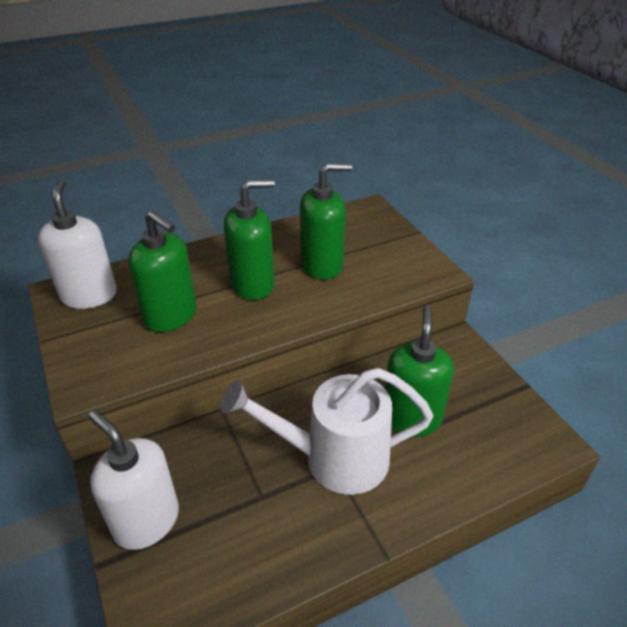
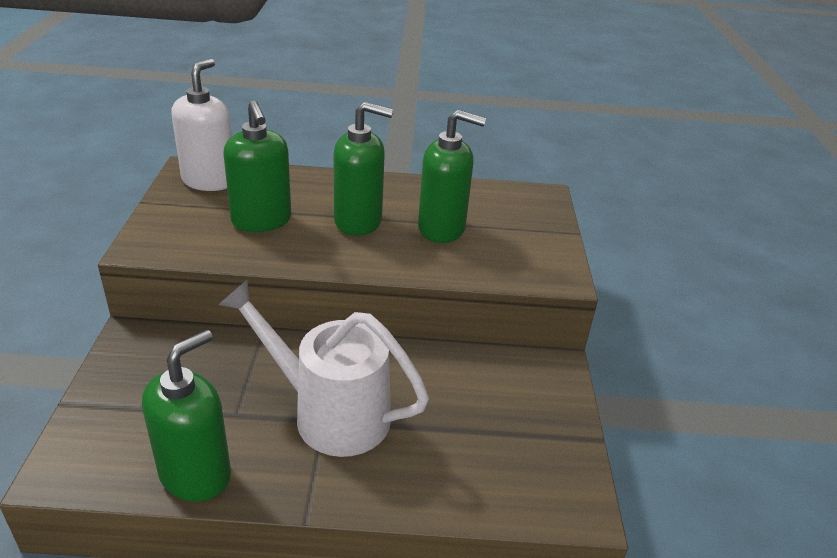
camera: 25 degrees right, 5 degrees down
(146, 521) = (126, 387): white soap dispenser -> none
(411, 418) = (439, 413): green soap dispenser -> green soap dispenser (196, 474)

